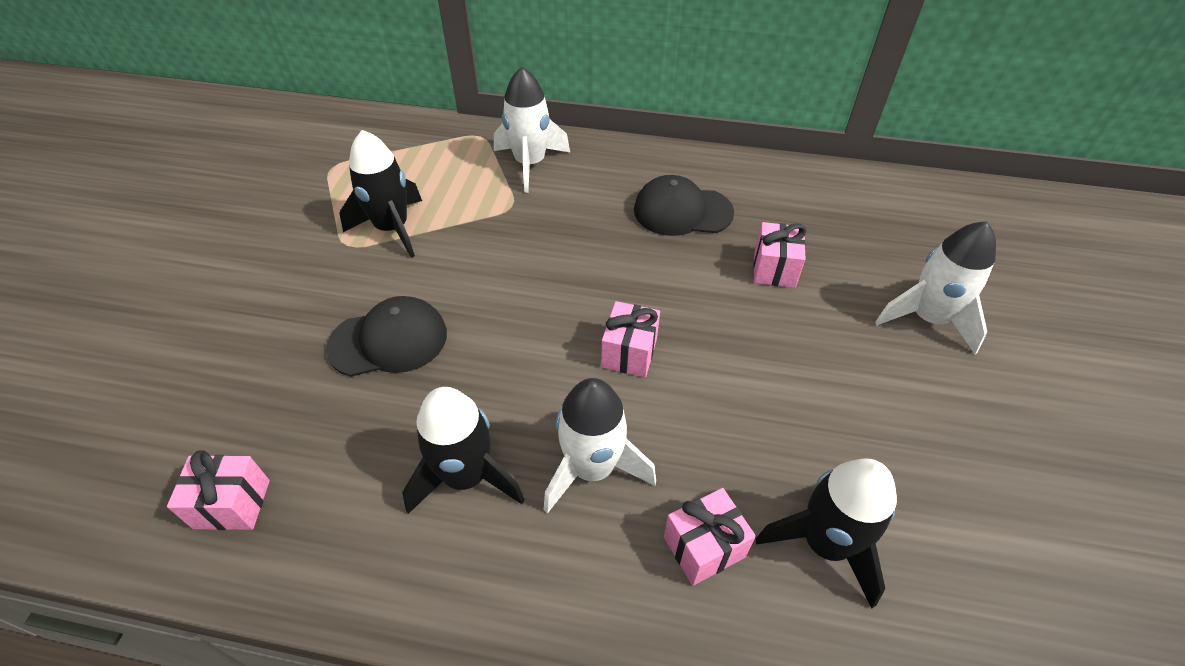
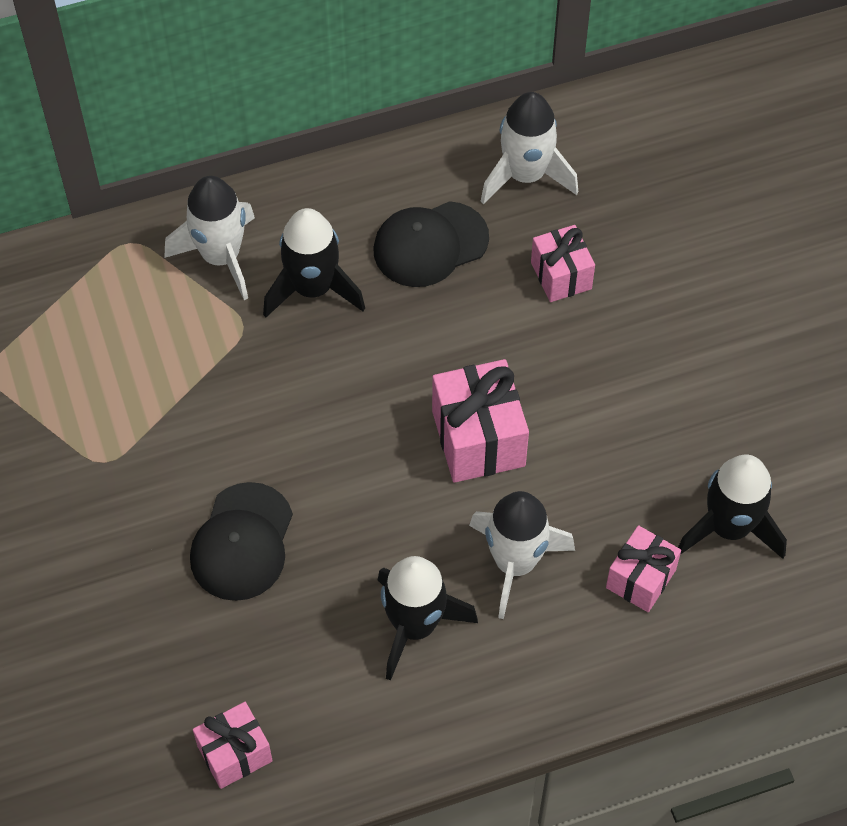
camera: 30 degrees left, 10 degrees up
(388, 340) = (242, 542): black cap -> black cap turned 150 degrees clockwise
(392, 228) = (135, 417): black rocket -> black rocket (313, 288)
(629, 352) = (478, 438): pink gift -> pink gift, size x1.57
(928, 318) = (725, 266): white rocket -> white rocket (525, 175)

